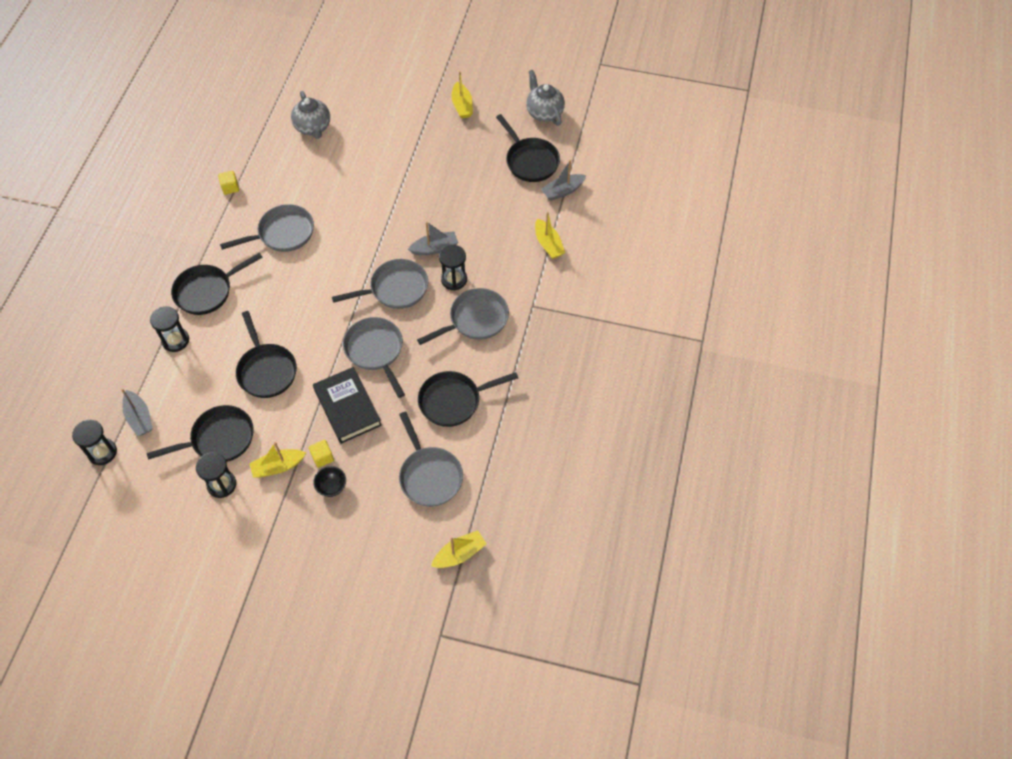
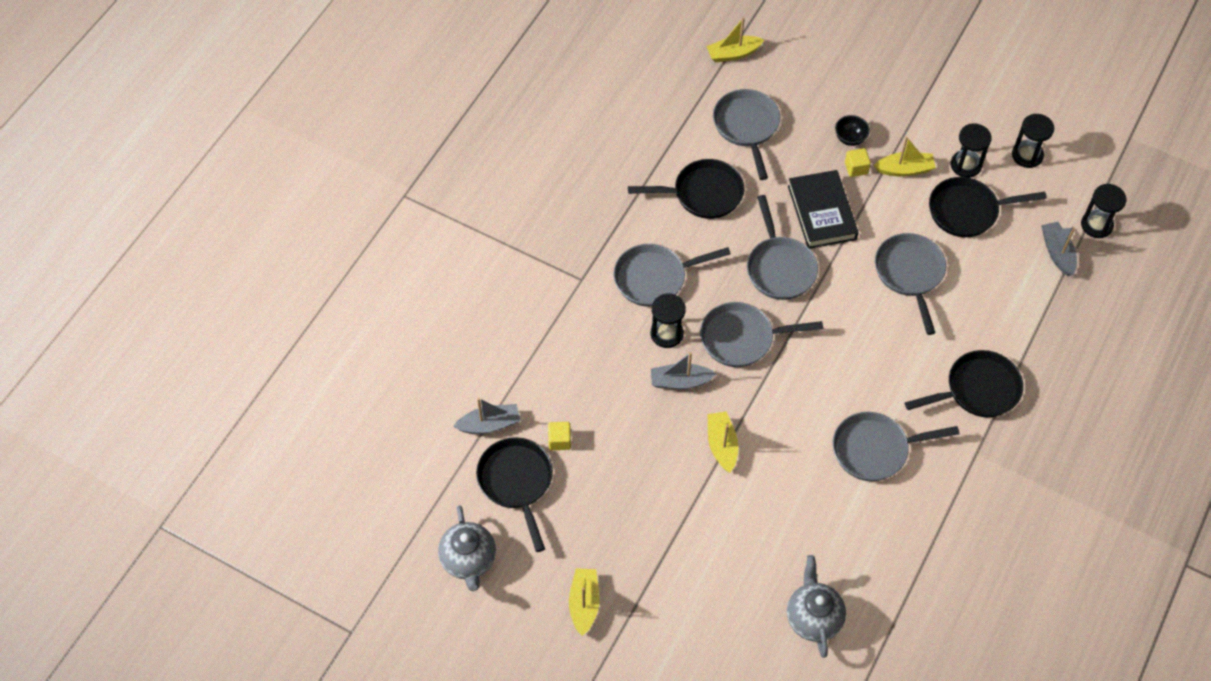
camera: 165 degrees left, 0 degrees up
(175, 340) = (1017, 334): black hourglass -> black hourglass (1027, 155)
(230, 187) = (942, 540): yellow cube -> yellow cube (559, 440)
(266, 370) = (910, 274): black pan -> grey pan
(548, 244) = (535, 353): yellow boat -> yellow boat (722, 445)

